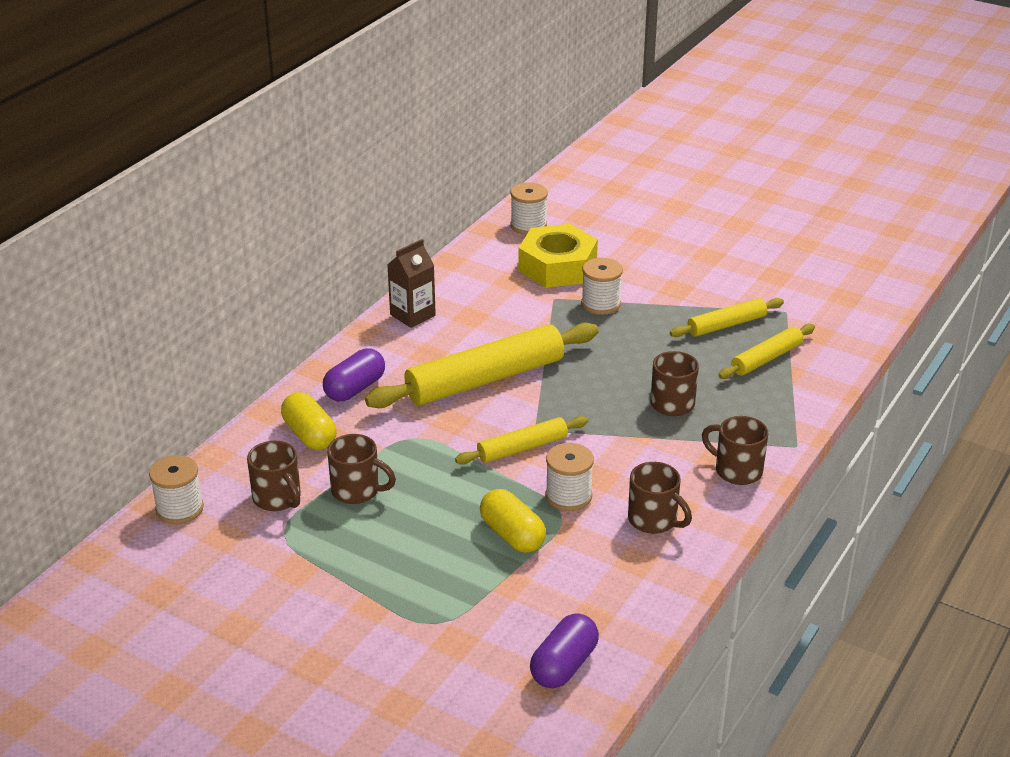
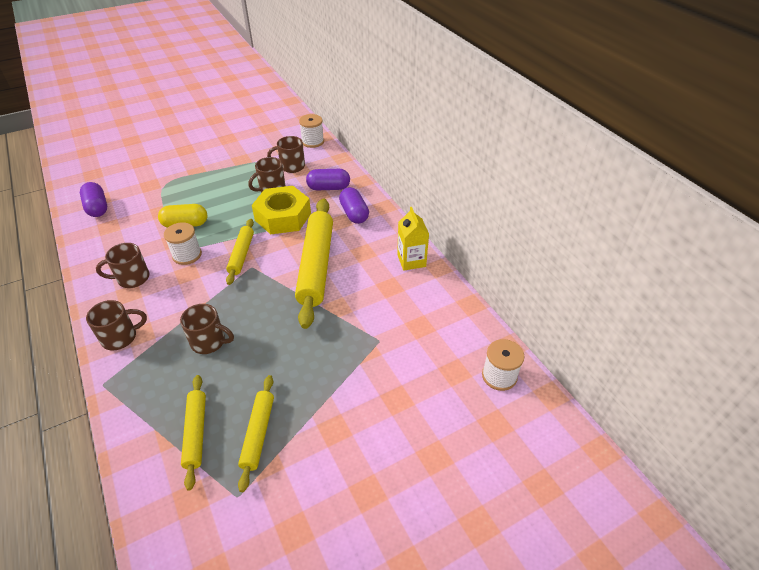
camera: 120 degrees right, 10 degrees up
(309, 435) = (328, 188): yellow capsule -> purple capsule
(412, 315) = (411, 261): brown carton -> yellow carton
(557, 266) = (421, 364): yellow nut -> yellow nut (283, 217)
(601, 304) = (351, 364): white spool -> none

